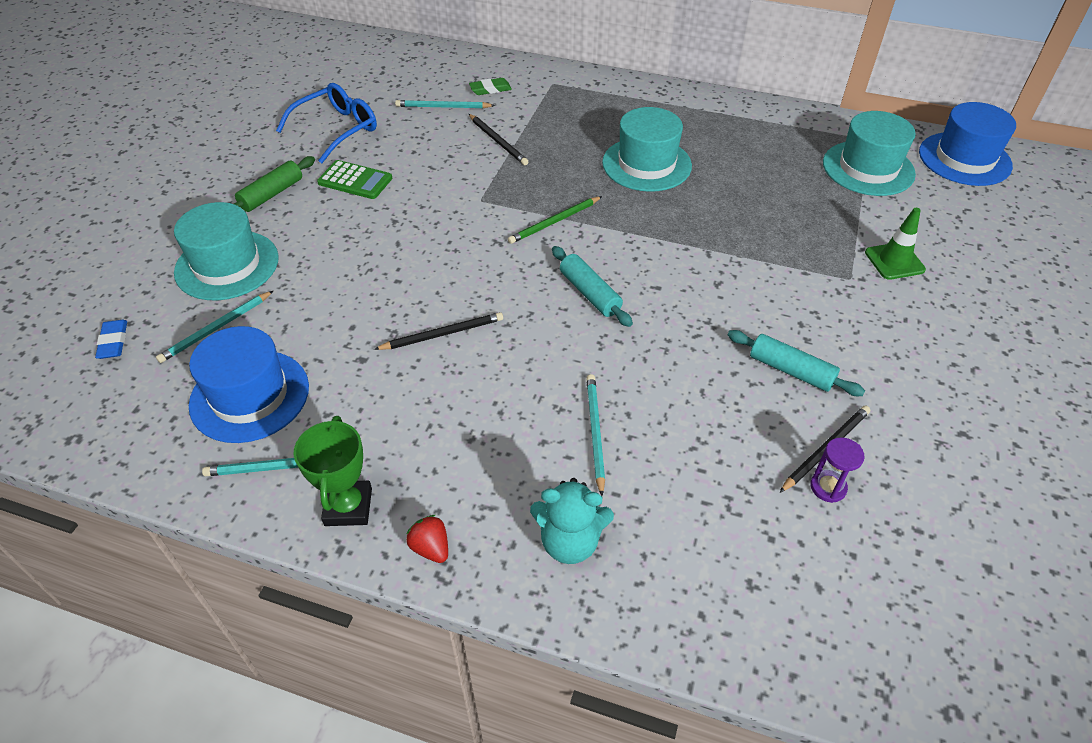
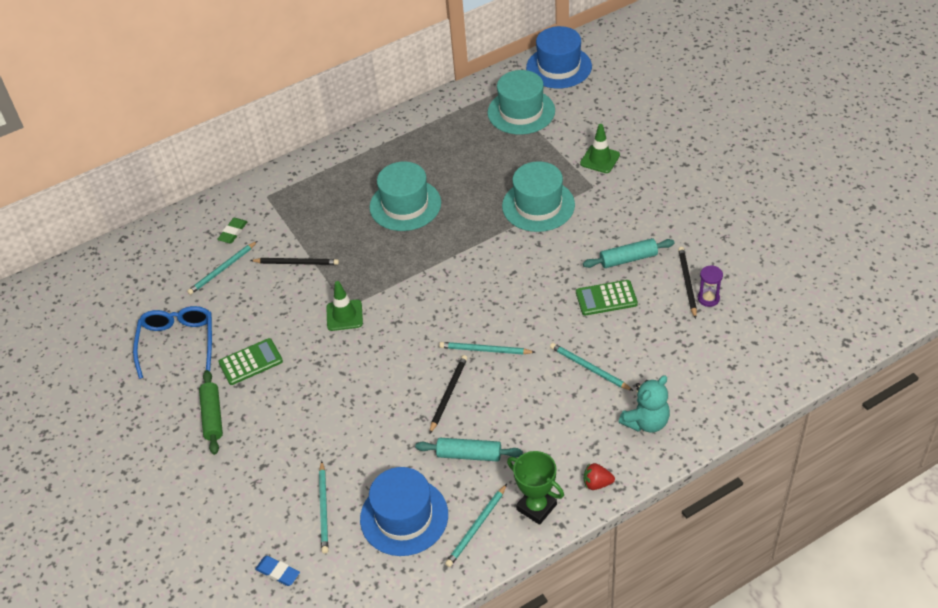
camera: 45 degrees left, 0 degrees up
(227, 265) = (264, 476): turquoise hat -> turquoise hat (538, 205)
(468, 204) = (344, 315): none -> green traffic cone
(529, 327) = (485, 350): none -> turquoise pencil
(554, 222) = (408, 283): green pencil -> none
(589, 293) = (487, 305): turquoise rolling pin -> turquoise rolling pin (469, 455)
(711, 386) = (606, 298): none -> green calculator

